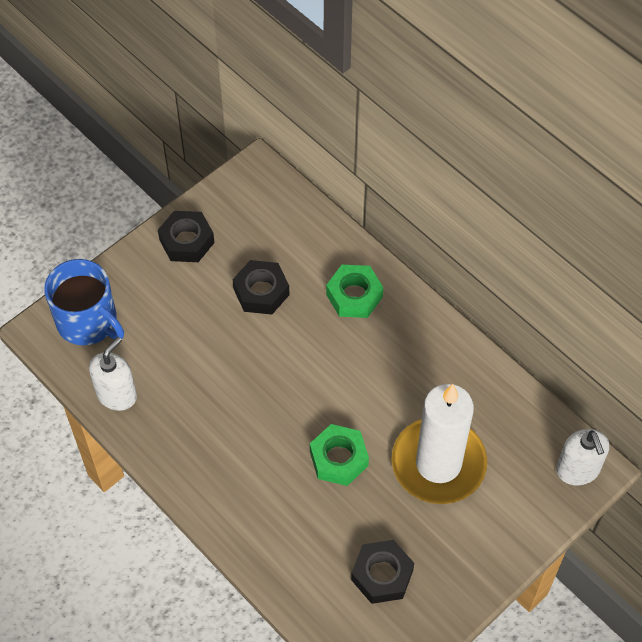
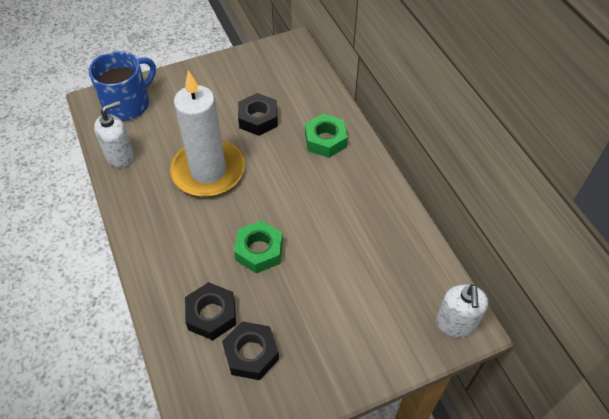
camera: 20 degrees right, 5 degrees down
(88, 321) = (128, 104): blue mug -> blue mug turned 105 degrees counterclockwise
(186, 241) = (222, 74): black nut -> black nut (211, 314)
(438, 463) = (338, 280): white candle -> white candle (208, 171)

